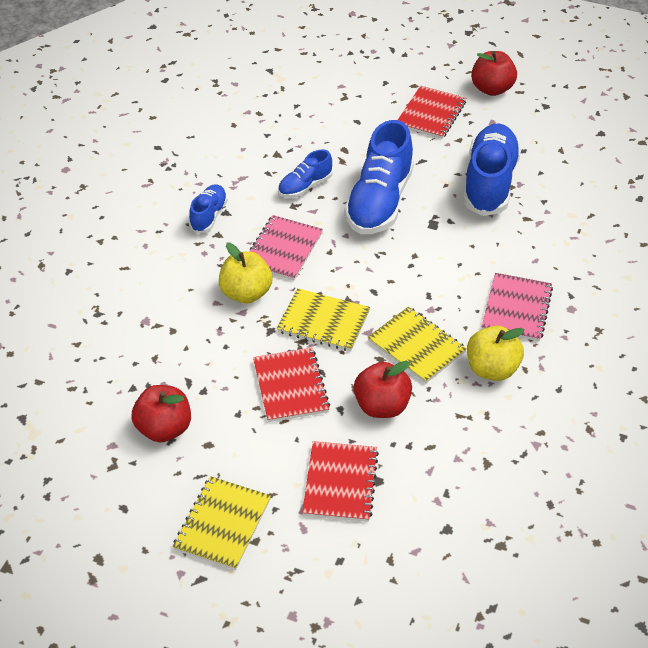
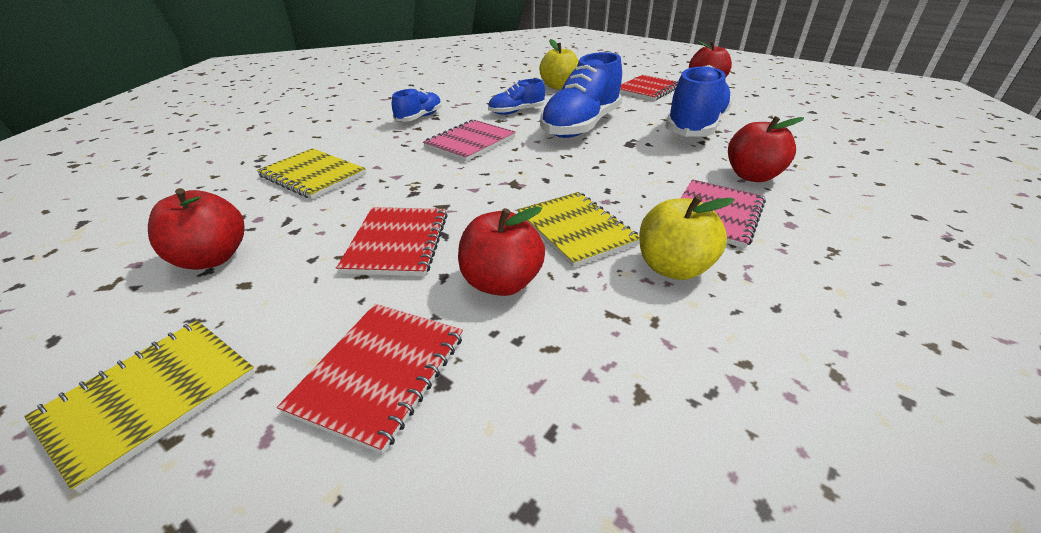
camera: 15 degrees right, 10 degrees down
(246, 293) = (411, 164): yellow apple -> yellow apple (558, 86)
(323, 322) = (476, 194): yellow notebook -> yellow notebook (313, 175)
(543, 254) = (752, 176): none -> red apple

